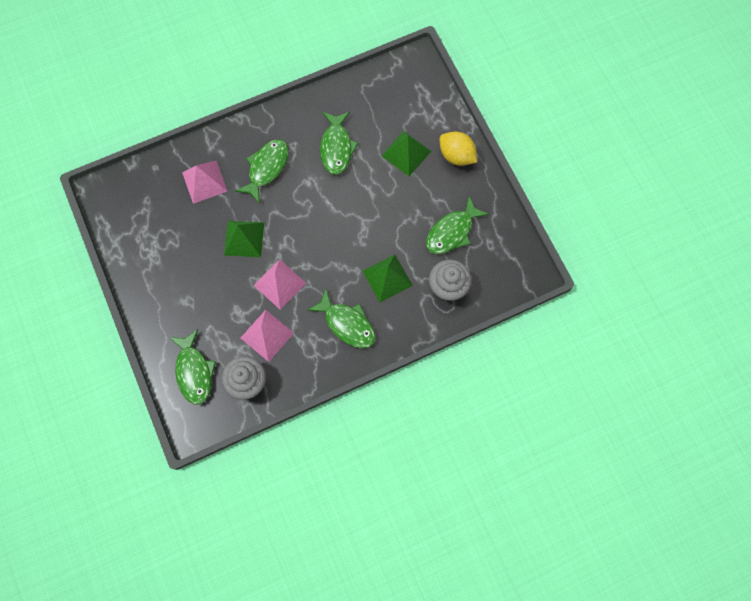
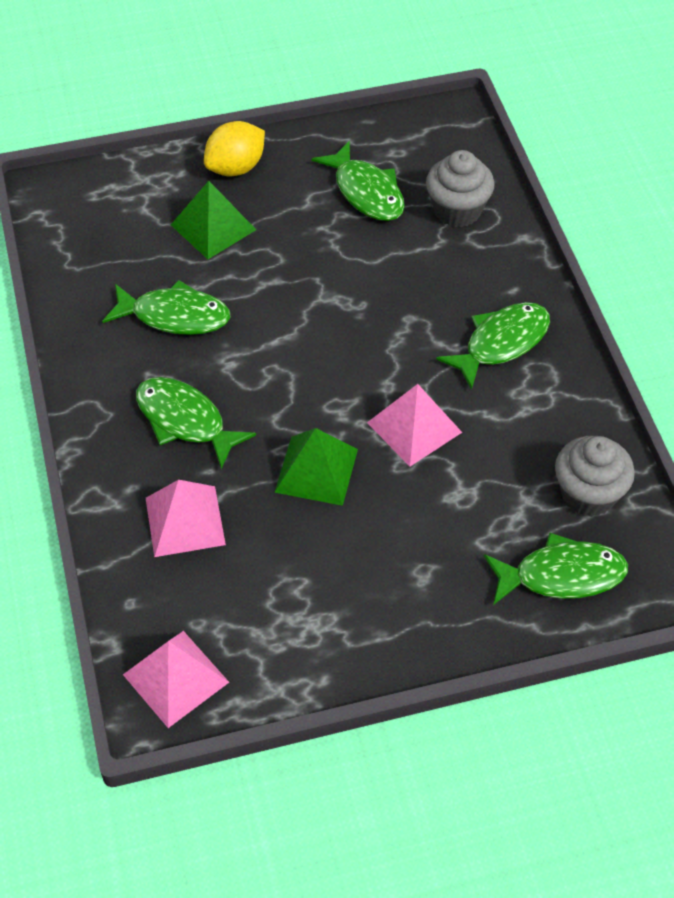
camera: 80 degrees left, 20 degrees down
(267, 335) = (506, 456): pink pyramid -> pink pyramid (175, 678)
(387, 278) = (429, 281): green pyramid -> none

